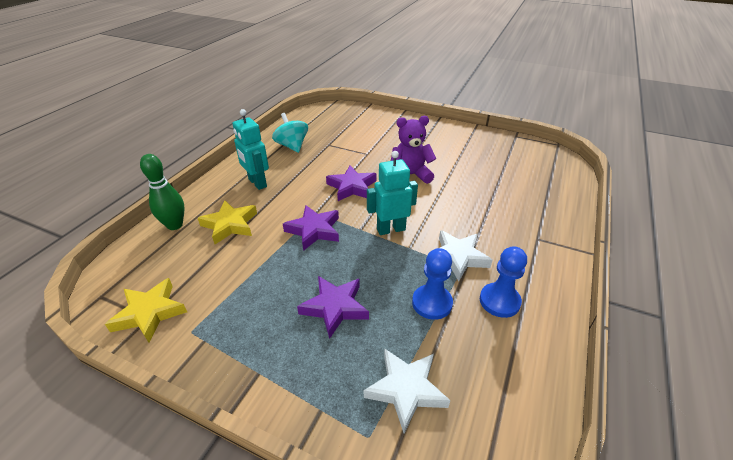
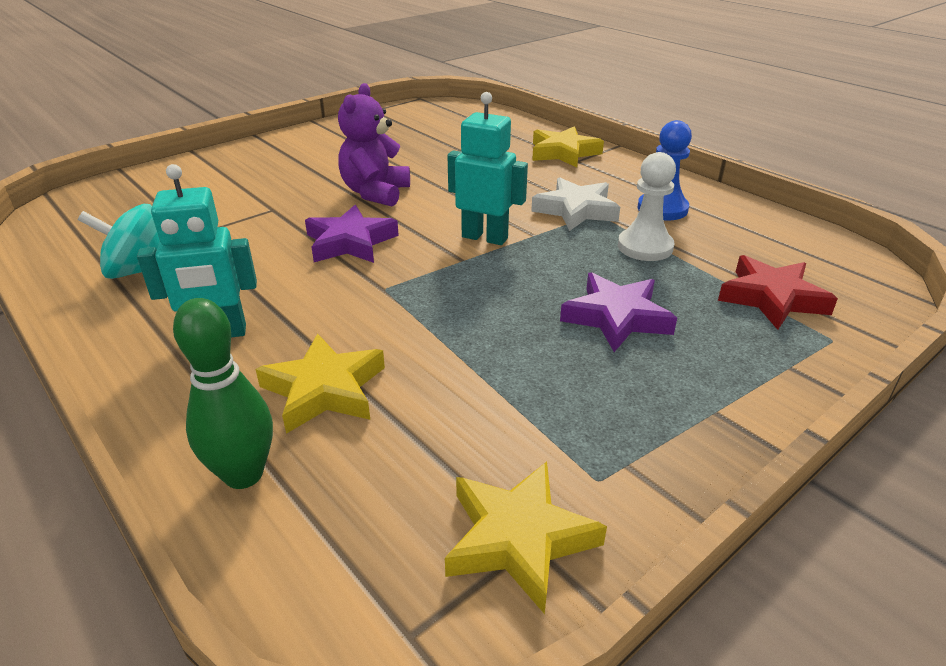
camera: 65 degrees left, 5 degrees down
(314, 230) = (429, 299): purple star -> none
(391, 229) = (485, 237): turquoise robot -> turquoise robot turned 105 degrees clockwise
(406, 389) = (771, 298): white star -> red star
(432, 303) = (645, 247): blue pawn -> white pawn
(543, 228) = (563, 152): none -> yellow star

